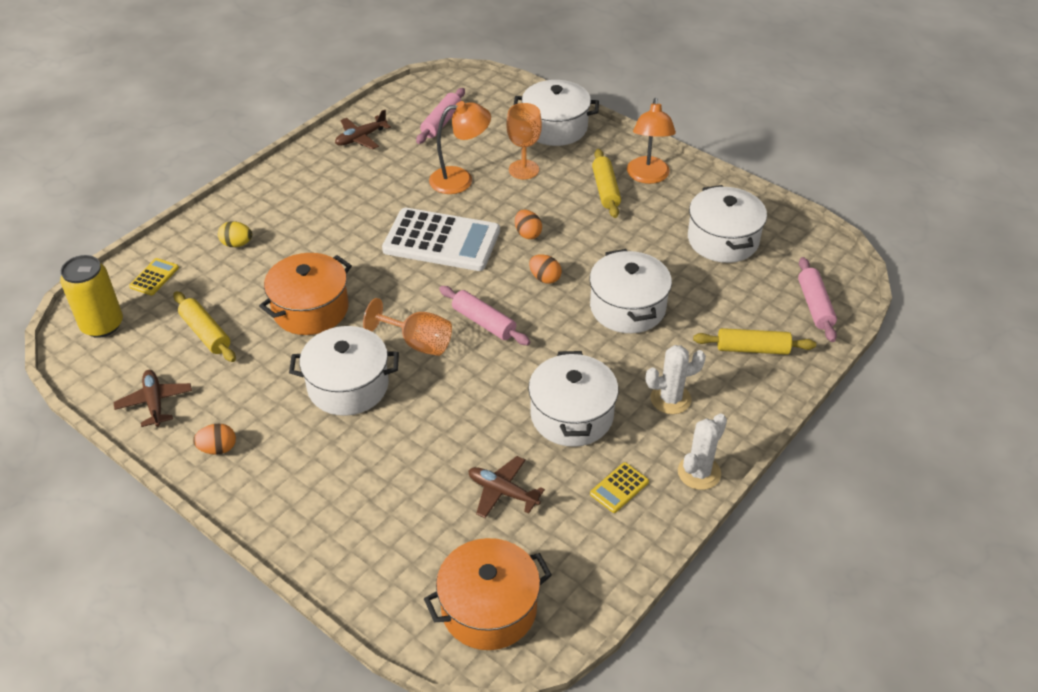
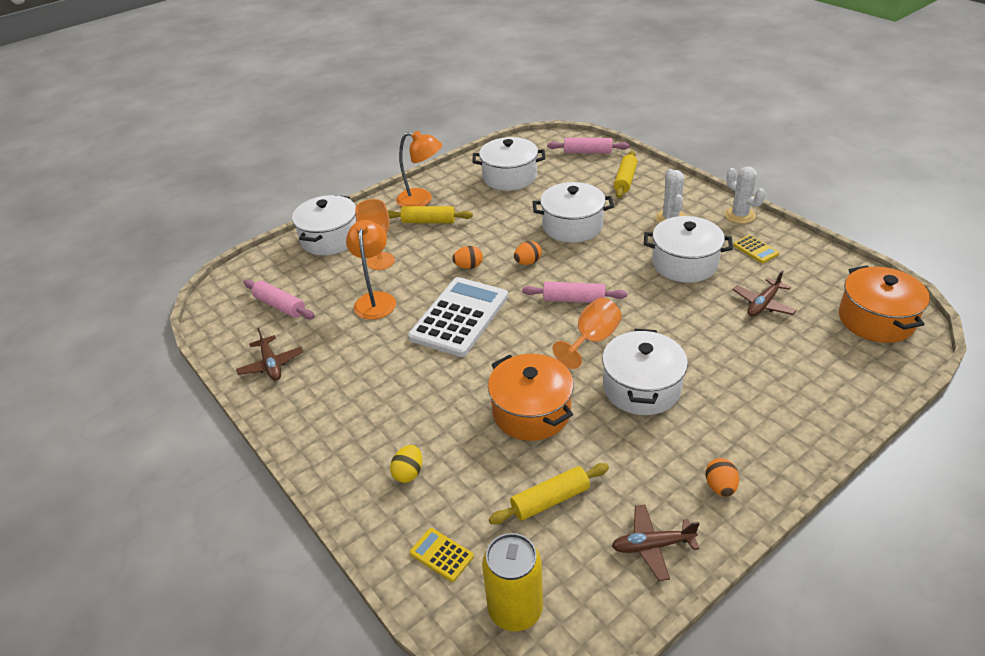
camera: 75 degrees left, 5 degrees down
(484, 322) = (574, 299): pink rolling pin -> pink rolling pin turned 45 degrees clockwise

